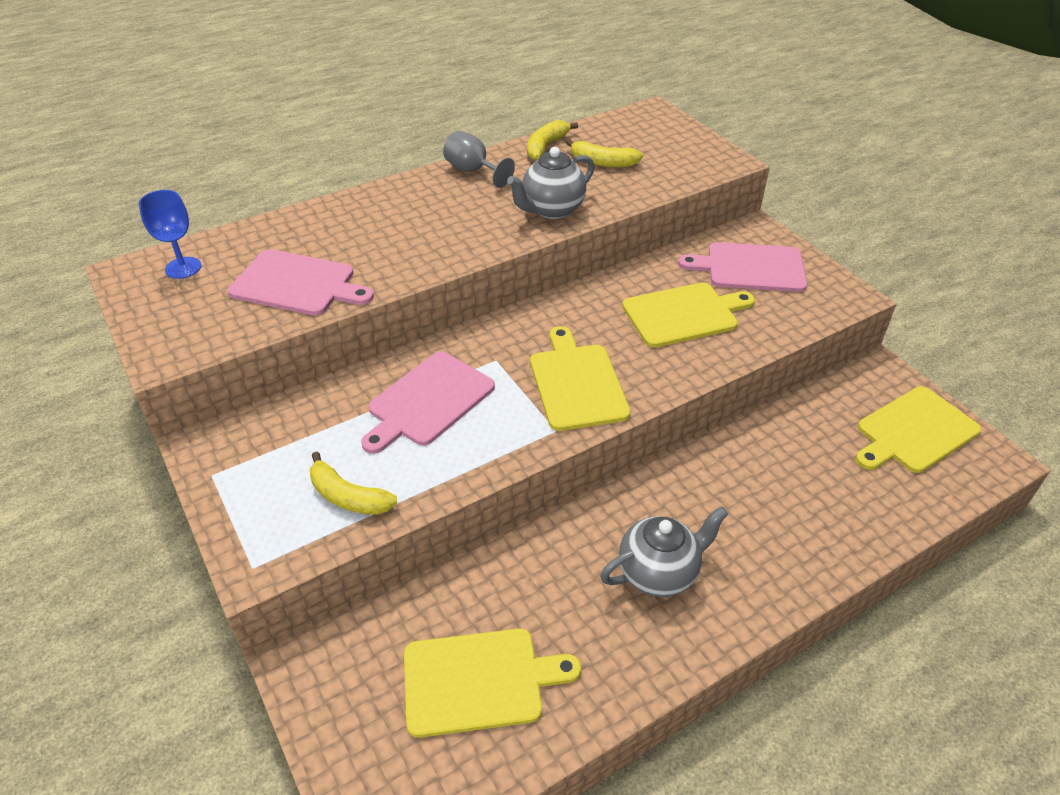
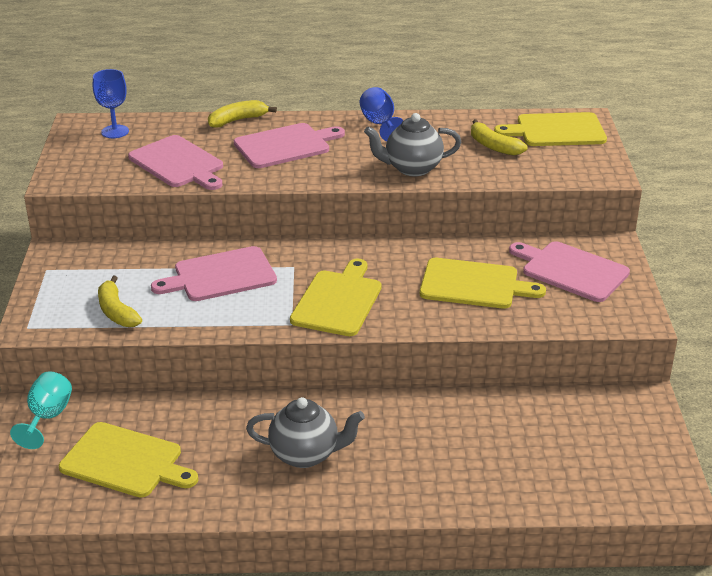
camera: 30 degrees right, 10 degrees down
(337, 666) = (47, 417): none -> turquoise goblet
(399, 224) = (285, 145): none -> pink cutting board
(473, 171) = (380, 124): grey goblet -> blue goblet
(546, 146) = (459, 122): yellow banana -> yellow banana (238, 120)
(914, 431) = (622, 450): yellow cutting board -> yellow cutting board (556, 130)

